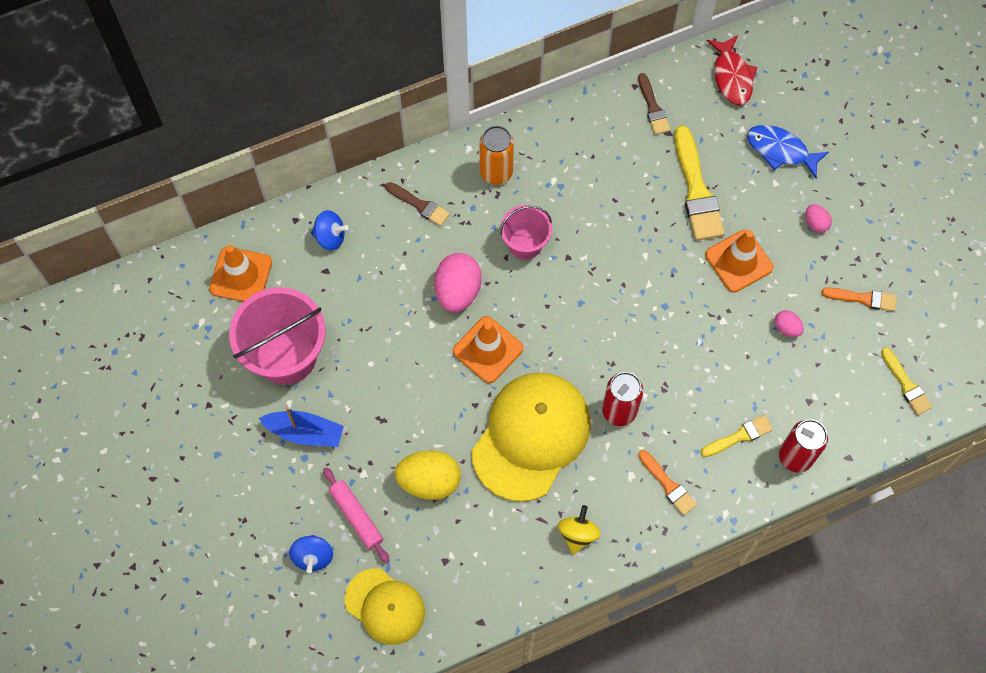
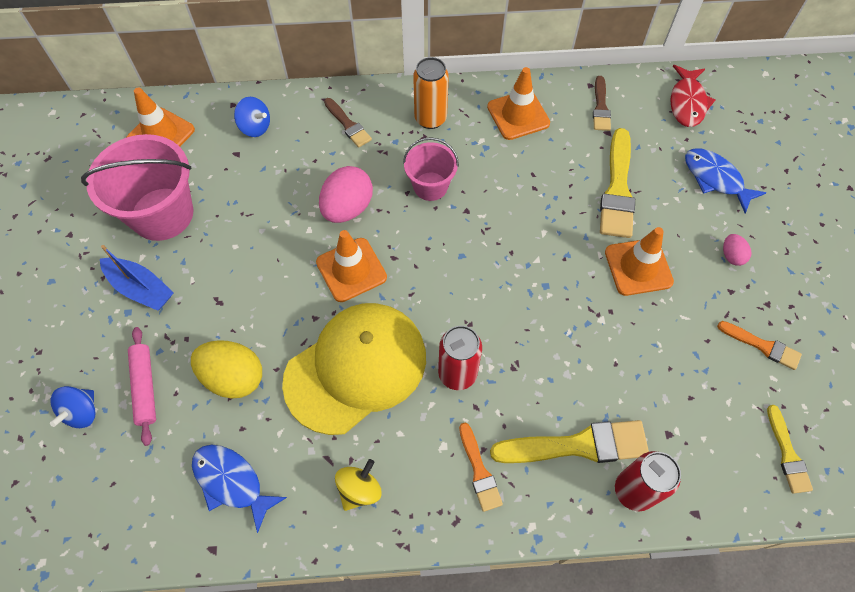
camera: 20 degrees right, 5 degrees down
(385, 606) = (124, 492): yellow cap -> none
(470, 566) = (231, 482): none -> blue fish
(578, 141) = (518, 115): none -> orange traffic cone
(739, 436) = (578, 445): yellow brush -> yellow brush, size x1.77
(786, 328) = (668, 348): pink egg -> none

